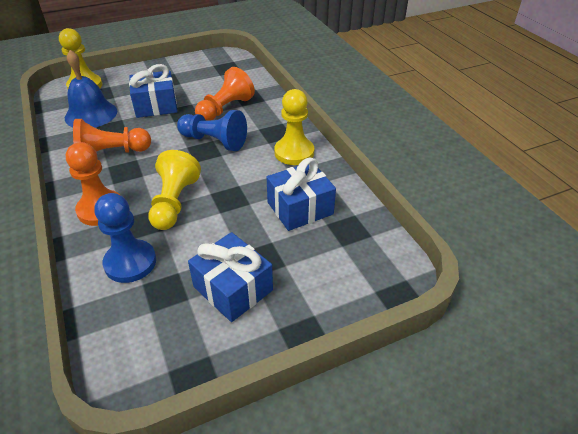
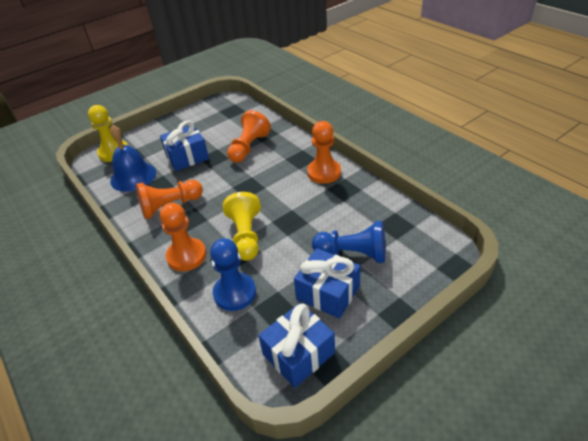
camera: 10 degrees left, 0 degrees up
(214, 141) = (253, 177): blue pawn -> blue pawn (353, 253)
(294, 152) = (324, 172): yellow pawn -> orange pawn
(300, 208) = (350, 217): blue gift -> blue gift (298, 353)

